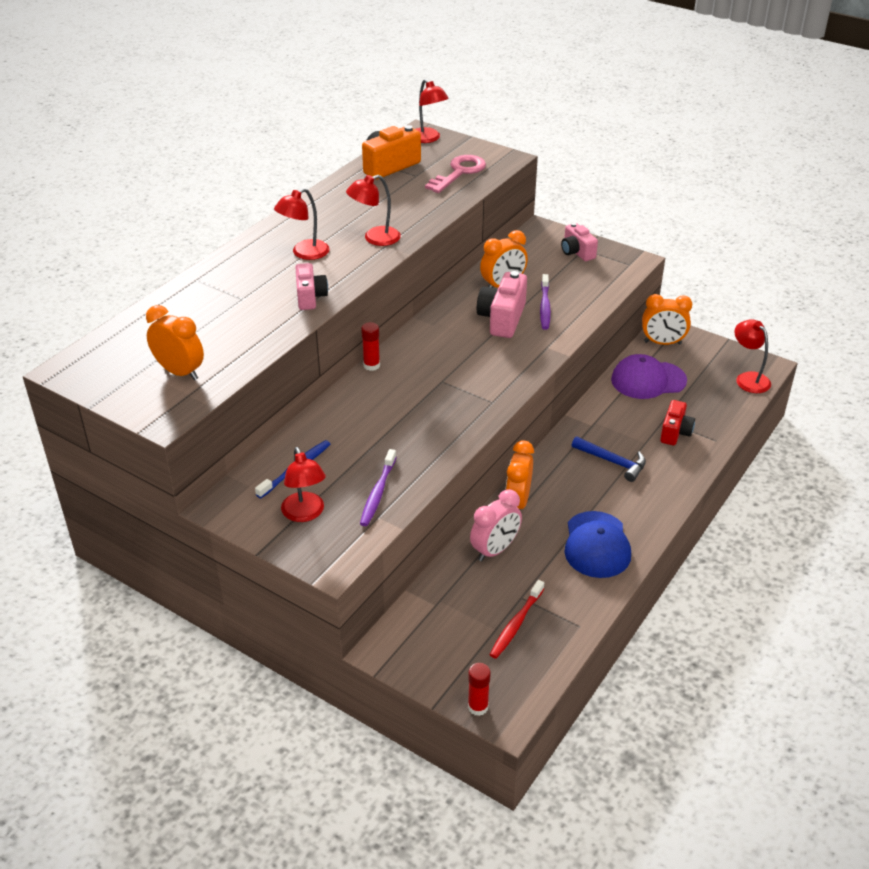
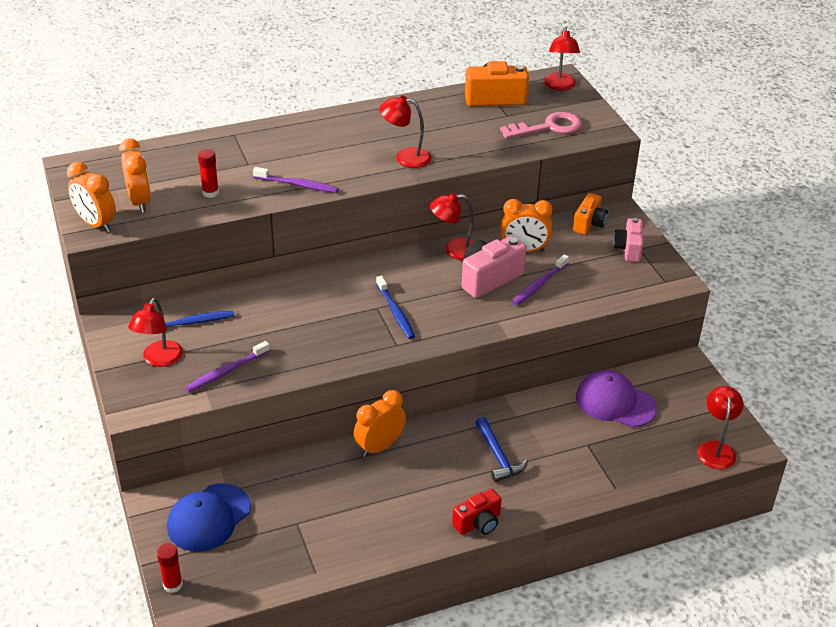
camera: 35 degrees right, 0 degrees up
(304, 253) = (336, 146): red lamp -> red lamp (454, 250)
(310, 297) = (297, 185): pink camera -> purple toothbrush
(371, 365) = (337, 268): red glue stick -> red glue stick (210, 193)
(461, 377) = (395, 312): none -> blue toothbrush
(495, 550) = (319, 475): pink clock -> none
(516, 624) = (270, 541): red toothbrush -> none
(527, 246) = (589, 224): none -> orange camera
(597, 545) = (404, 517): blue cap -> blue cap (209, 518)
(662, 343) = (670, 375): orange clock -> orange clock (96, 224)
(675, 432) = (585, 461): red camera -> red camera (478, 523)

